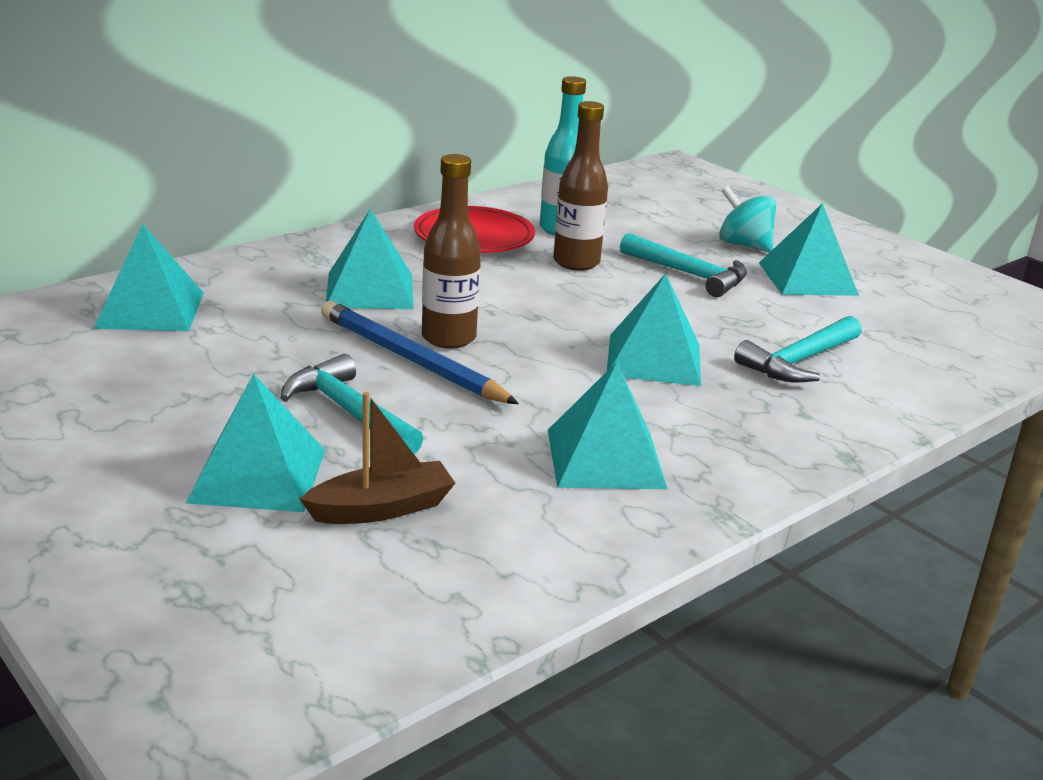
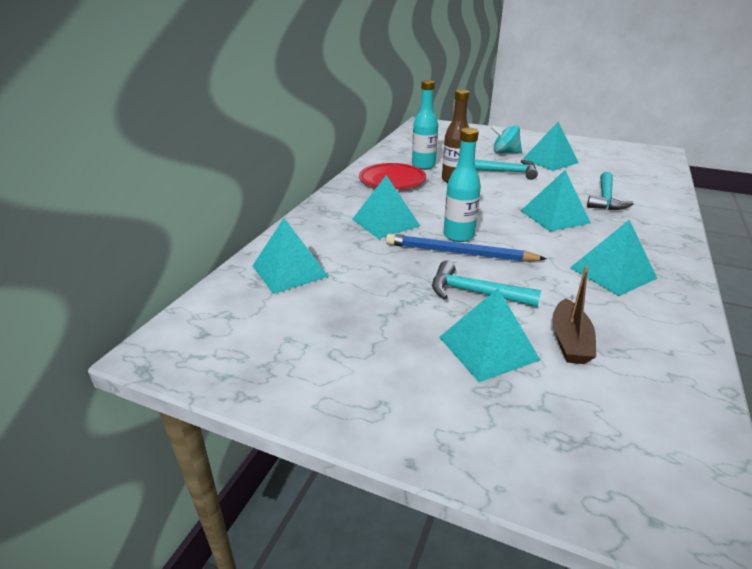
camera: 25 degrees left, 5 degrees up
(381, 508) = (569, 341): brown boat -> brown boat turned 150 degrees clockwise
(448, 338) = (458, 236): brown bottle -> turquoise bottle

